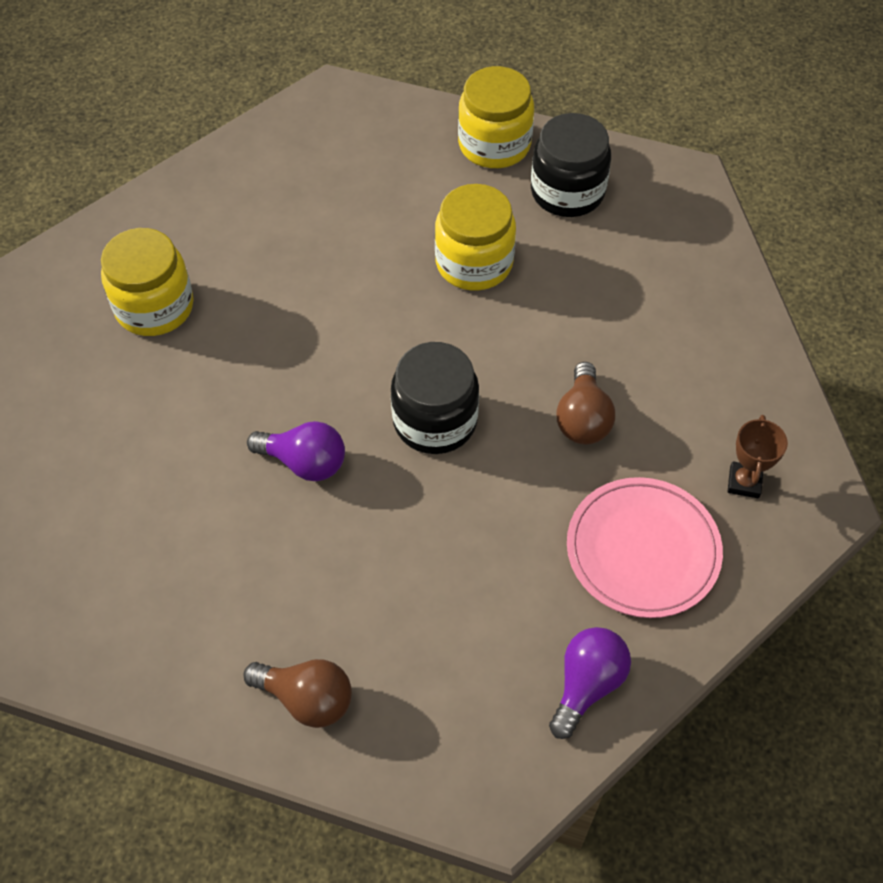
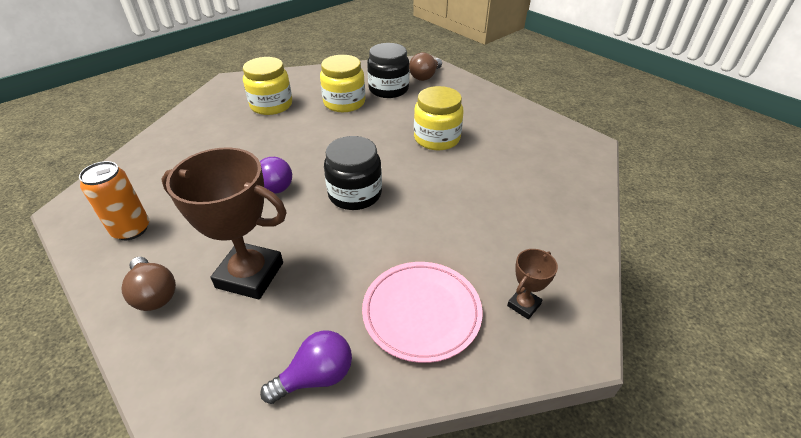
camera: 30 degrees right, 15 degrees down
(172, 634) = (131, 229): none -> orange can
(403, 610) = (250, 275): none -> brown trophy
(494, 144) = (487, 100): yellow jar -> yellow jar (344, 103)
(567, 192) = (512, 128): black jar -> black jar (388, 89)
(582, 419) = (440, 226): brown light bulb -> brown light bulb (425, 76)

